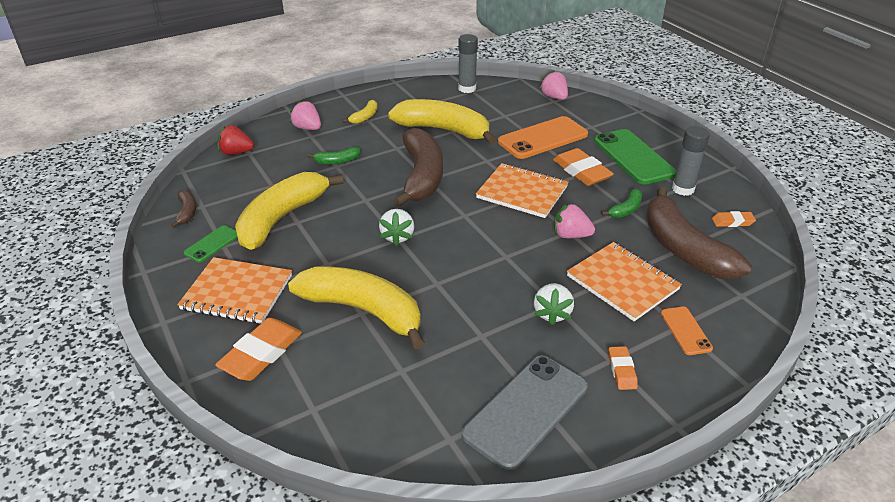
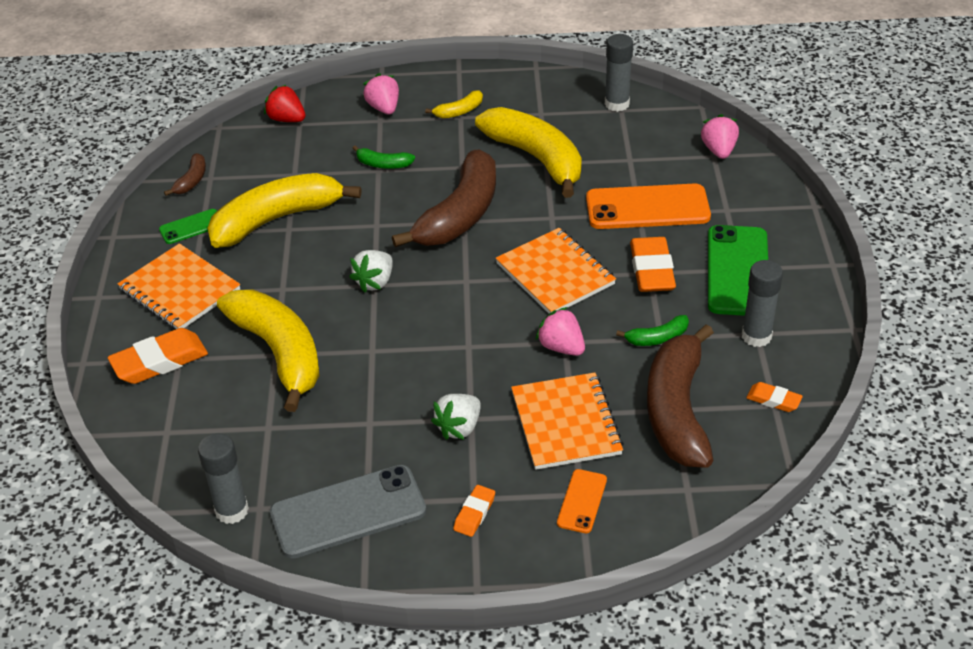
camera: 30 degrees right, 5 degrees up
(427, 452) = (232, 510): none -> grey glue stick

